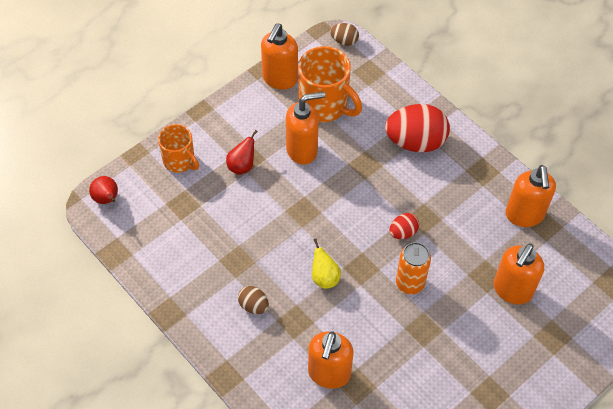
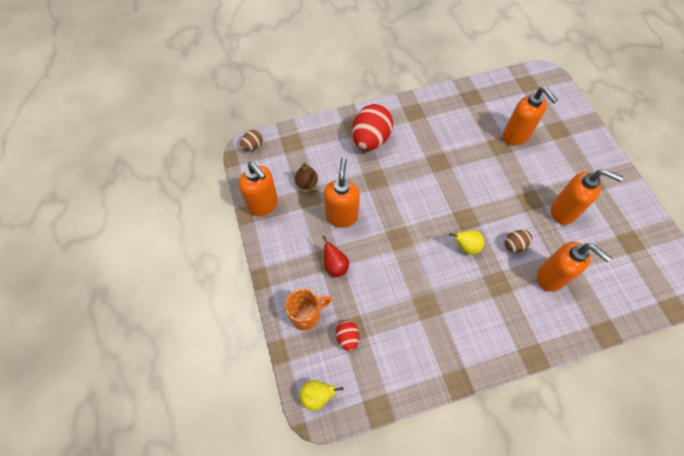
camera: 65 degrees left, 5 degrees up
(107, 199) = (317, 396): red pear -> yellow pear
(253, 306) = (474, 309): brown egg -> brown egg (514, 245)
(324, 105) = (307, 183): orange mug -> brown pear
(403, 232) = (445, 179): red egg -> red egg (347, 338)
(410, 283) = (490, 193): orange can -> none
(524, 215) = (460, 104): orange soap dispenser -> orange soap dispenser (563, 212)

